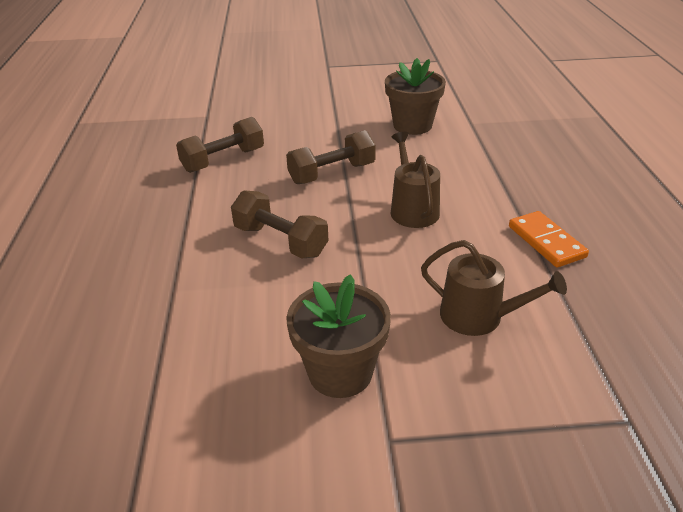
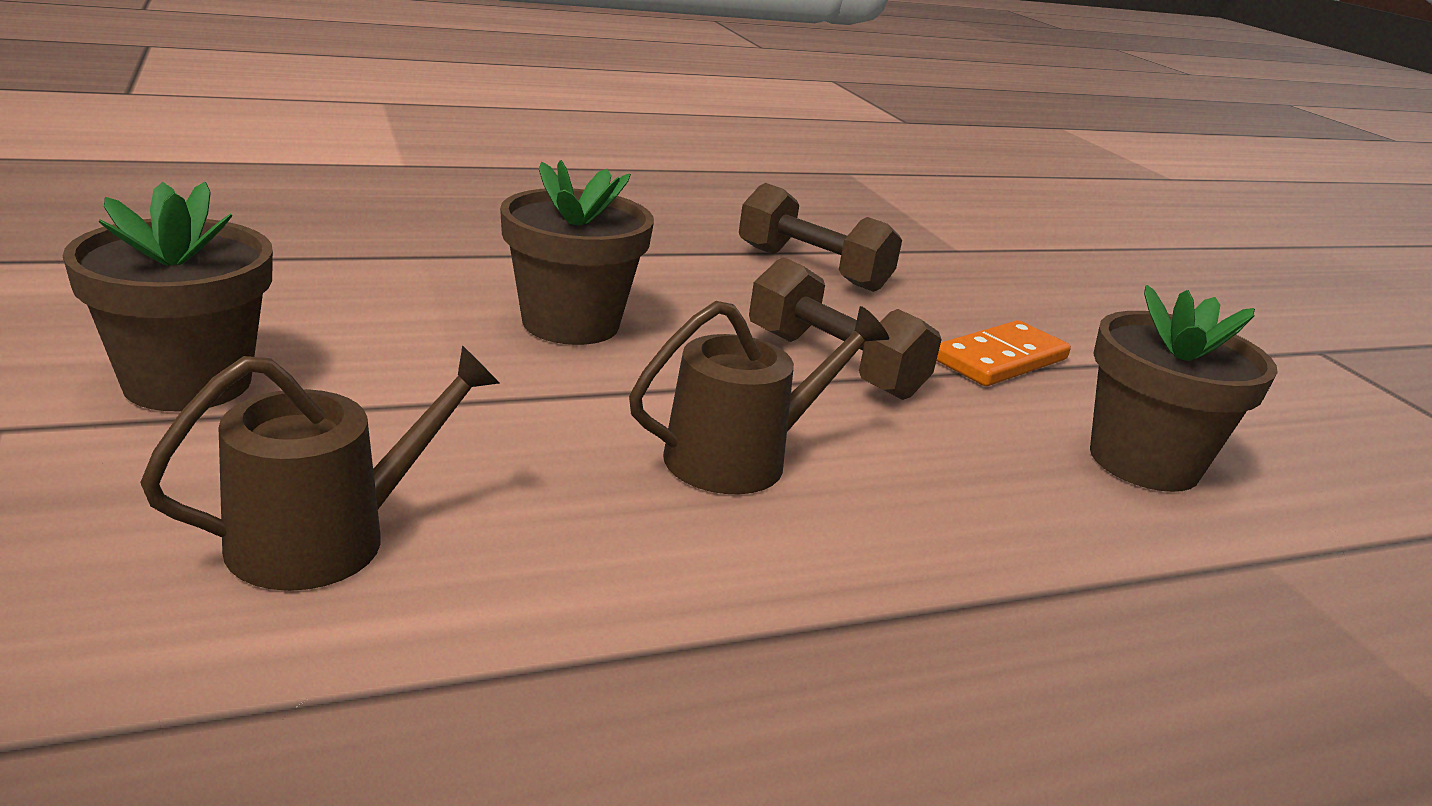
camera: 70 degrees right, 10 degrees down
(280, 241) = (570, 323): brown dumbbell -> brown flower pot
(479, 317) = (326, 537): brown watering can -> brown watering can turned 135 degrees counterclockwise
(546, 242) = (667, 674): orange domino -> orange domino (1000, 359)

